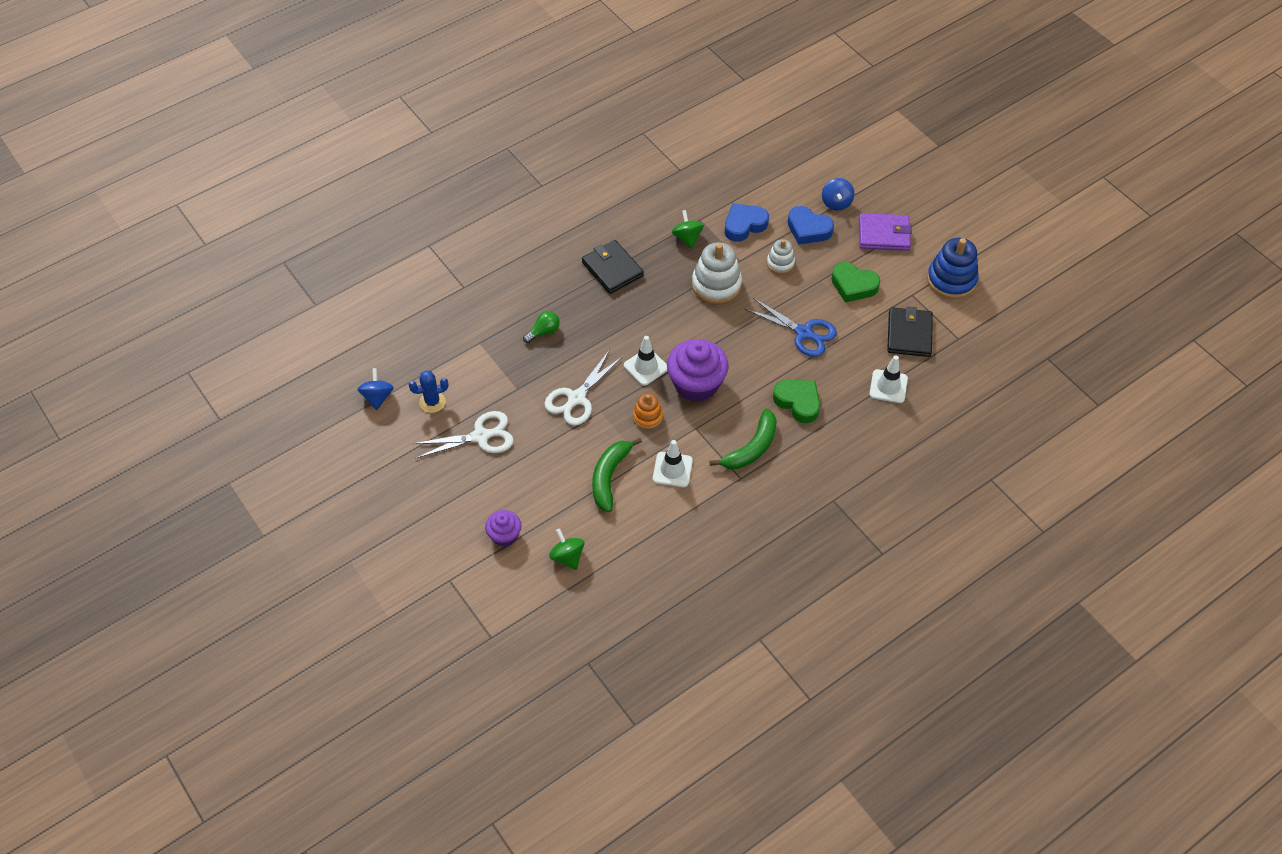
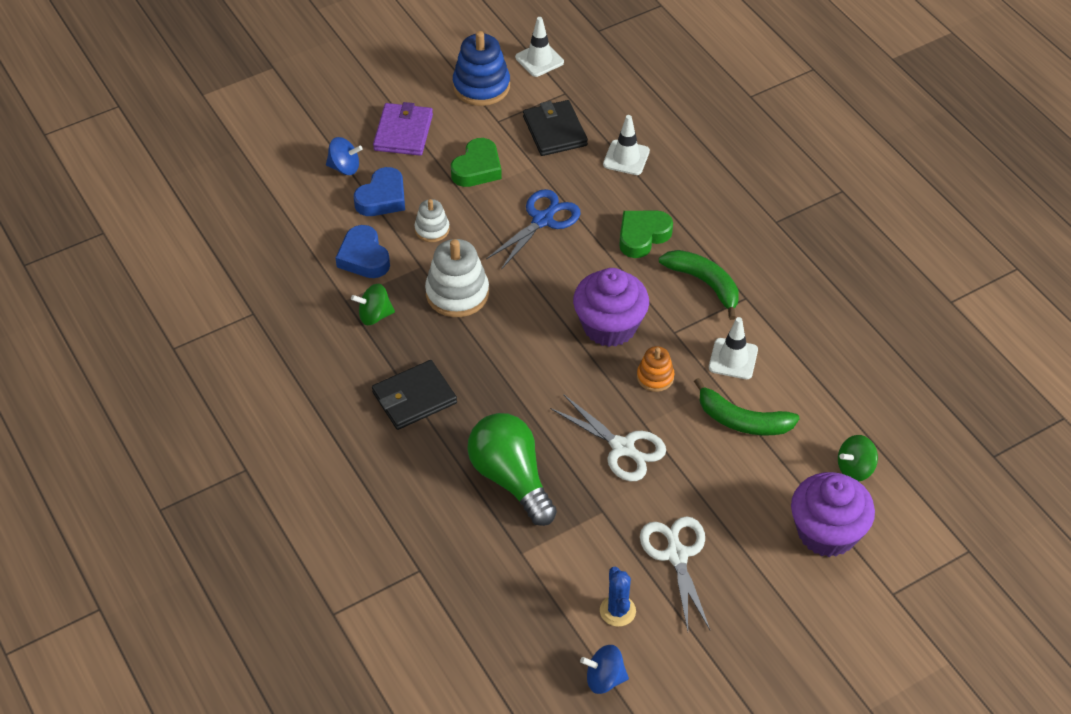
camera: 85 degrees left, 5 degrees down
(504, 535) = (827, 532): purple cupcake -> purple cupcake, size x1.81
(543, 332) = (511, 478): green light bulb -> green light bulb, size x2.20
(646, 367) = (579, 373): white traffic cone -> white traffic cone (539, 60)
(909, 334) = (555, 131): black wallet -> black wallet turned 60 degrees clockwise

